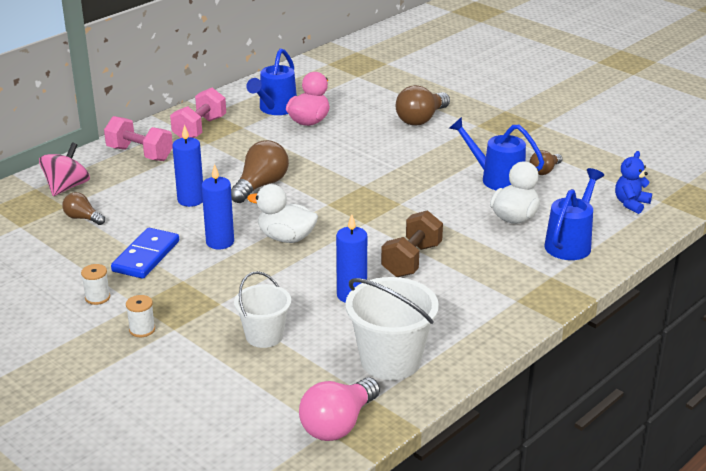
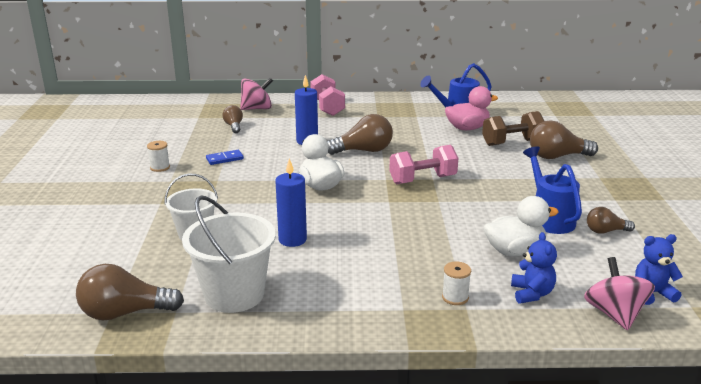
camera: 45 degrees right, 5 degrees down
(142, 329) = (145, 195): white spool -> white spool (455, 297)
(146, 256) = (224, 159): blue domino -> blue domino, size x0.58
(199, 129) = (387, 107): pink dumbbell -> pink dumbbell (422, 180)
(220, 242) = (277, 170): blue candle -> none
(338, 424) = (125, 313): pink light bulb -> brown light bulb
(412, 260) = (376, 240): brown dumbbell -> brown dumbbell (512, 142)
(571, 243) = (531, 293): blue watering can -> blue teddy bear
(632, 230) = (614, 314): none -> pink spinning top

